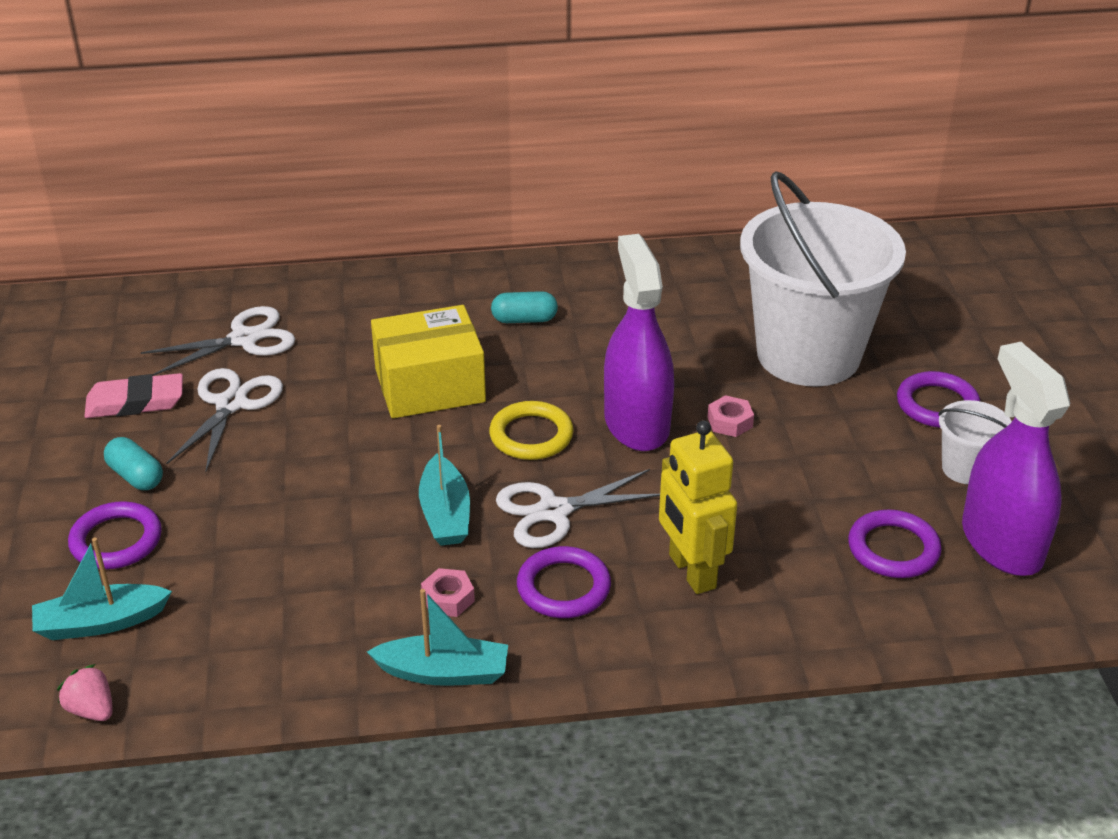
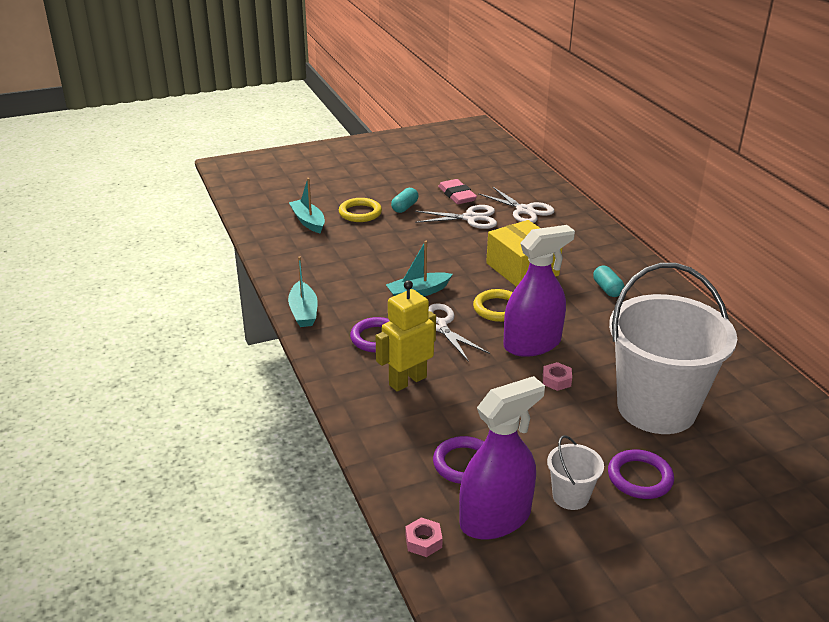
camera: 75 degrees right, 5 degrees down
(92, 710) = (258, 231): pink strawberry -> none
(116, 540) = (360, 213): purple ring -> yellow ring
(448, 598) = (355, 304): pink nut -> pink nut (423, 541)

